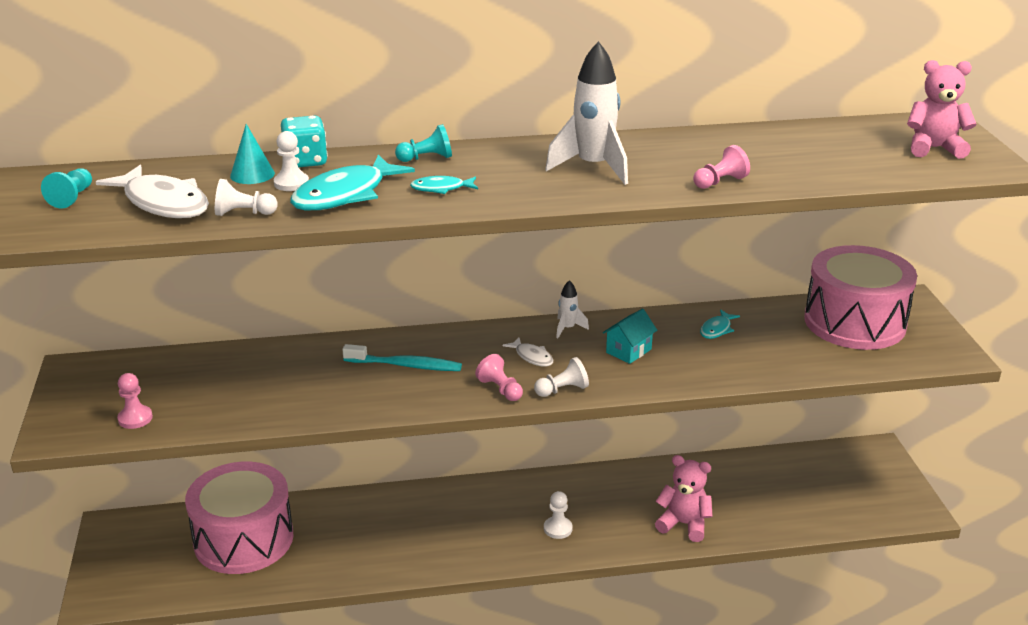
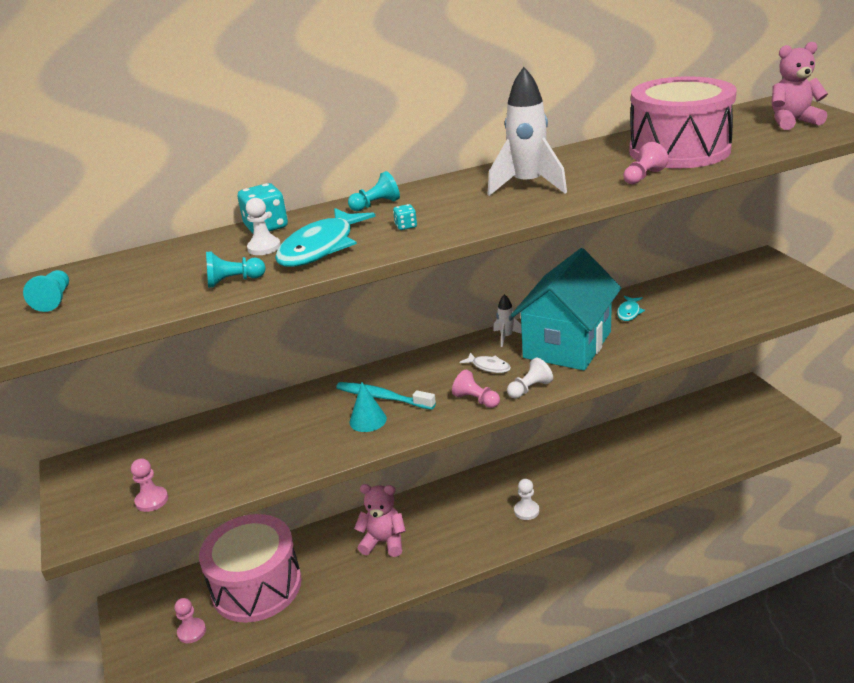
camera: 10 degrees left, 0 degrees up
(163, 203) = (149, 287): white fish -> none
(163, 568) = (192, 631): none -> pink pawn
(243, 213) = (233, 281): white pawn -> turquoise pawn
(252, 174) = (222, 247): turquoise cone -> turquoise cone (368, 420)
(405, 365) = (382, 397): turquoise toothbrush -> turquoise toothbrush turned 150 degrees counterclockwise
(441, 188) = (406, 226): turquoise fish -> turquoise dice
(628, 351) = (567, 344): turquoise house -> turquoise house, size x2.44
(684, 524) = (627, 482): pink teddy bear -> pink teddy bear (384, 542)
(854, 322) = (734, 284): pink drum -> pink drum (679, 150)

